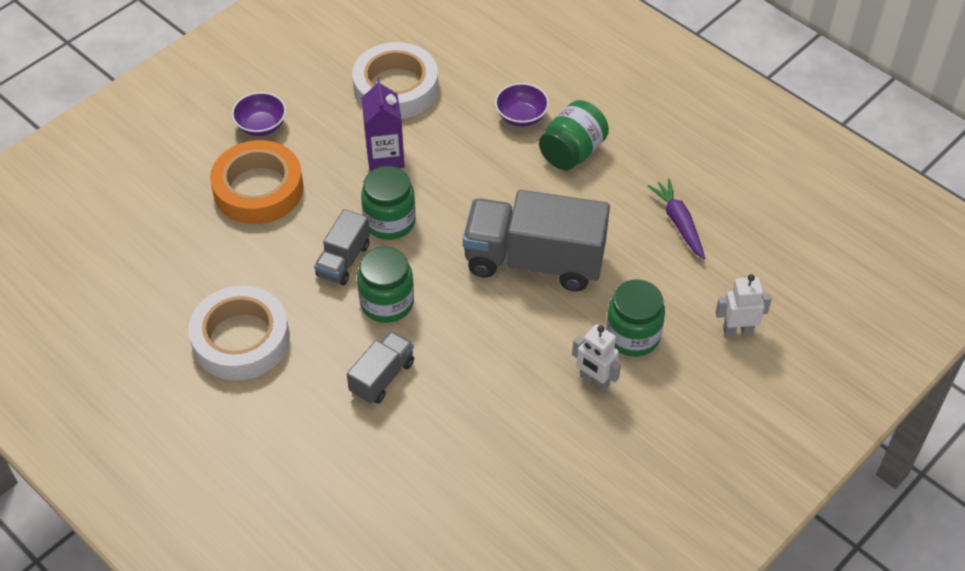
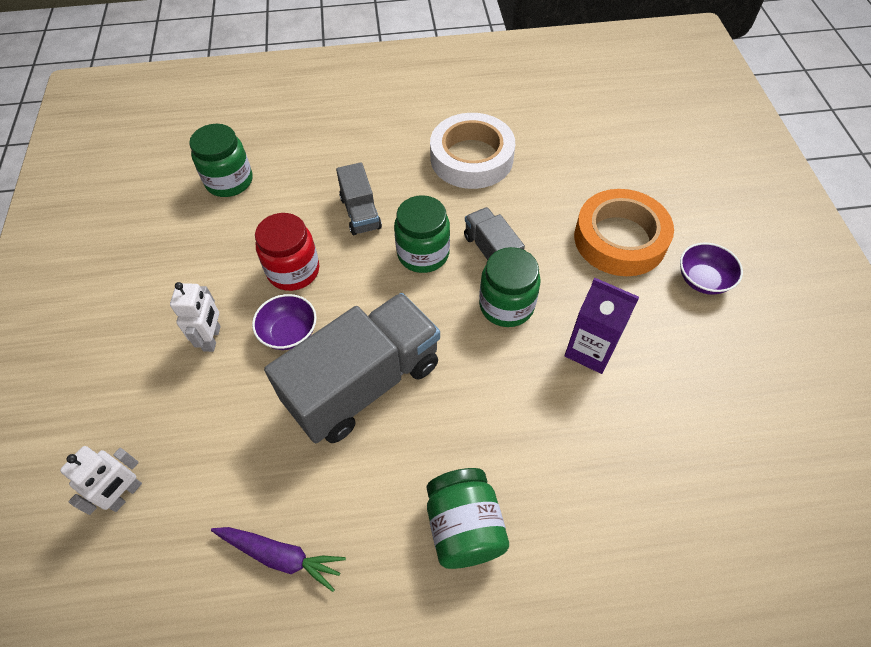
camera: 130 degrees right, 5 degrees up
(396, 88) = (688, 420): white tape -> none
(486, 378) = (293, 271): none -> red jar
(521, 116) = (557, 515): purple bowl -> purple bowl (289, 333)
(594, 381) = (212, 338): white robot -> white robot turned 105 degrees clockwise
(632, 336) = (216, 400): green jar -> green jar (229, 181)

